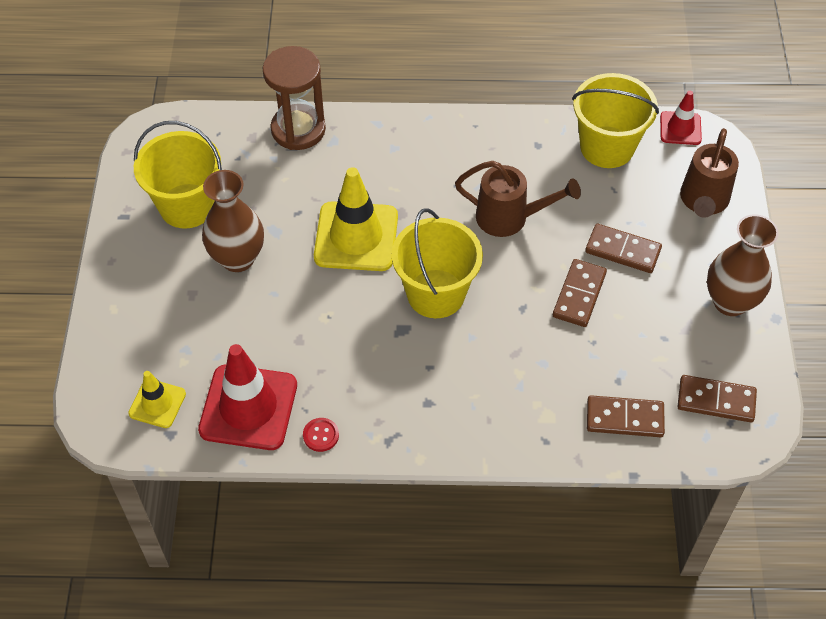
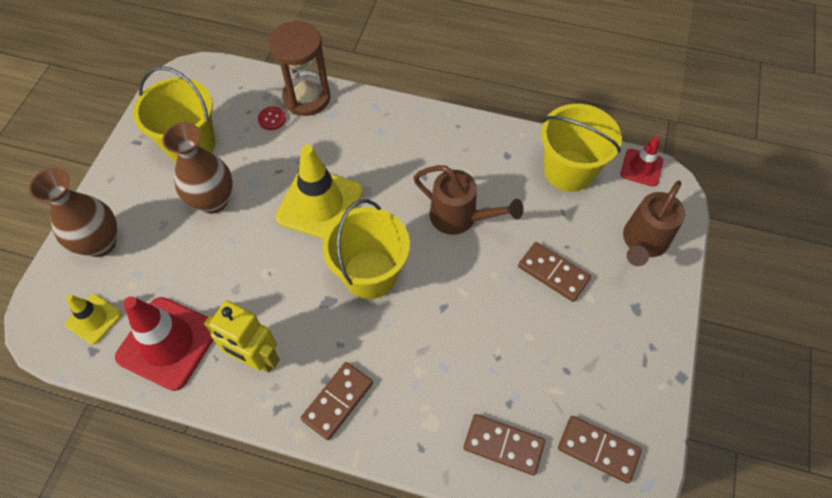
camera: 15 degrees right, 5 degrees up
(321, 435) = (219, 387): red button -> red button (272, 119)
(347, 400) = (256, 358): none -> yellow robot
(579, 295) = (499, 307): brown domino -> brown domino (337, 401)
(730, 302) = (641, 349): brown vase -> brown vase (100, 243)

